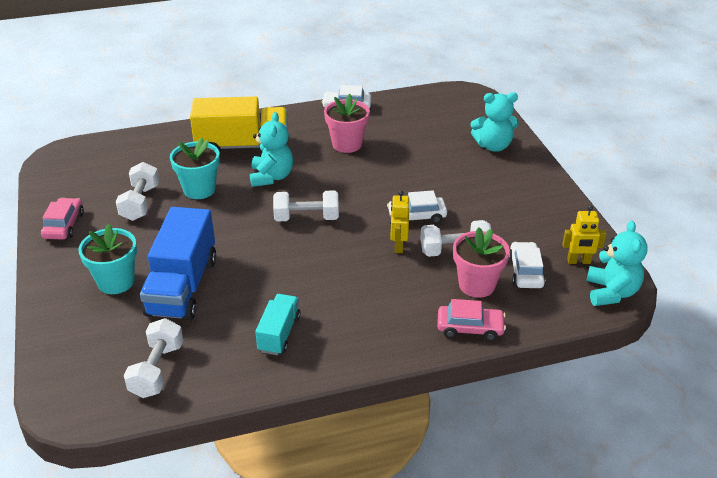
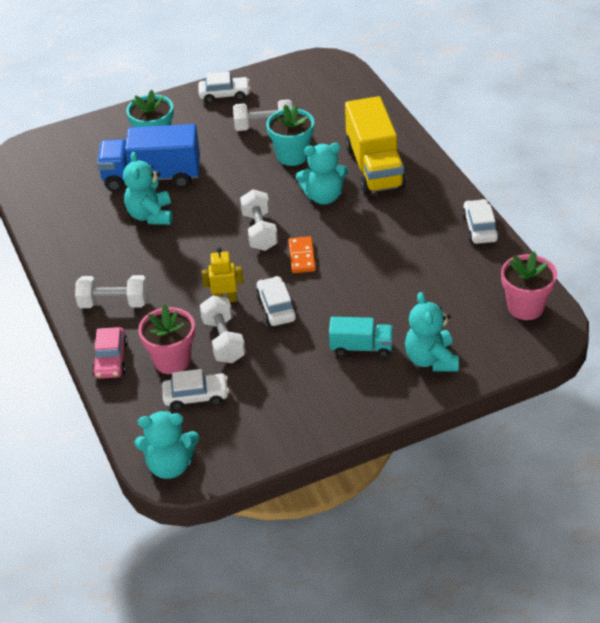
camera: 85 degrees right, 5 degrees up
(64, 225) = (224, 94): pink car -> white car
(157, 370) = (55, 186): white dumbbell -> white dumbbell (114, 303)
(250, 290) = (150, 215): none -> turquoise teddy bear
(279, 334) = (98, 242): turquoise truck -> turquoise truck (361, 347)
(347, 144) = (399, 239): pink flower pot -> pink flower pot (525, 307)
(351, 196) = (302, 257): none -> orange domino
(578, 261) = (218, 439): yellow robot -> none

